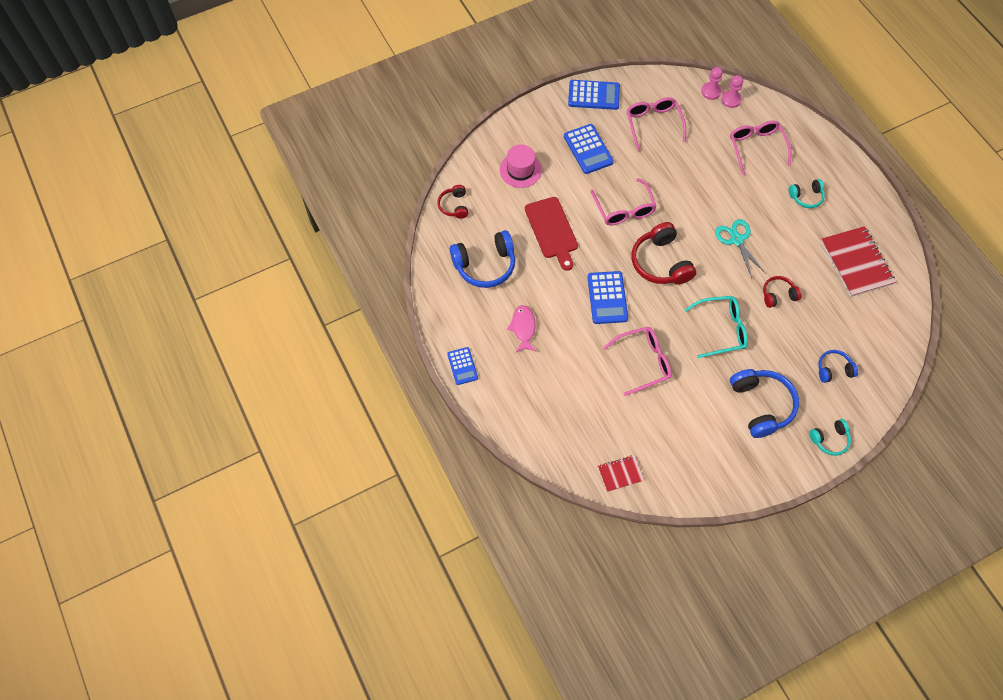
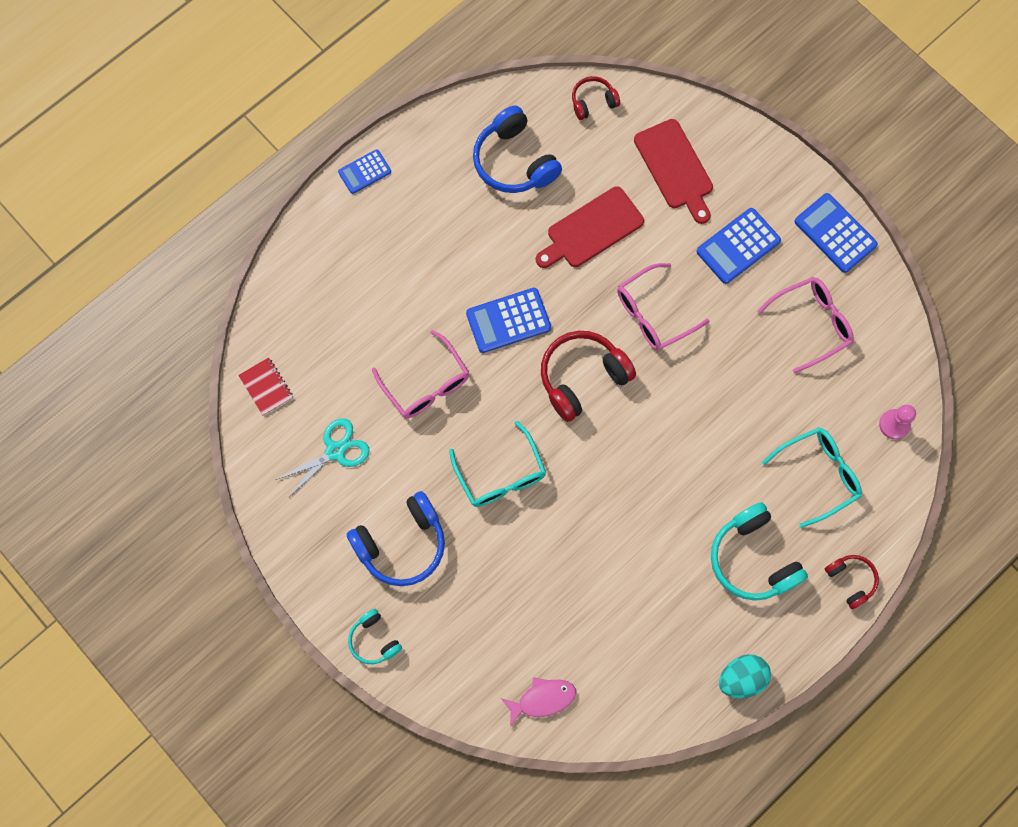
camera: 75 degrees right, 10 degrees up
(520, 170) = (675, 168): pink hat -> red cutting board
(523, 328) = (436, 229): pink fish -> pink fish (542, 699)
(593, 95) = (835, 233): blue calculator -> blue calculator turned 150 degrees clockwise
(711, 91) = (899, 393): pink pawn -> none
(737, 240) = (649, 472): turquoise scissors -> turquoise scissors (335, 451)
(756, 147) = (818, 474): pink glasses -> turquoise glasses
(778, 295) = (576, 542): red headphones -> red headphones (851, 580)
(806, 197) = (752, 559): turquoise headphones -> turquoise headphones, size x1.81
(833, 369) = (479, 633): blue headphones -> none
(856, 263) = (660, 644): red notebook -> none
(884, 223) = (741, 678): none -> turquoise egg

